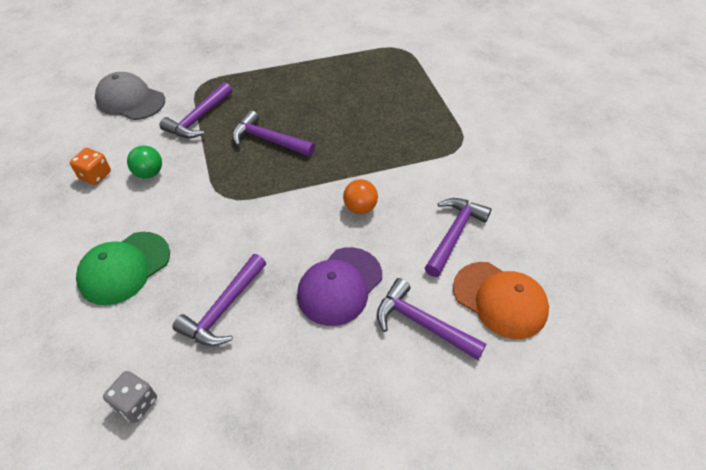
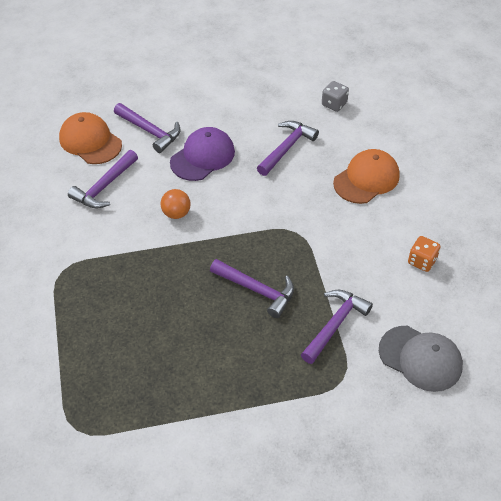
camera: 175 degrees left, 0 degrees up
(124, 268) = (366, 179): green cap -> orange cap
(149, 173) = (370, 260): green ball -> none

